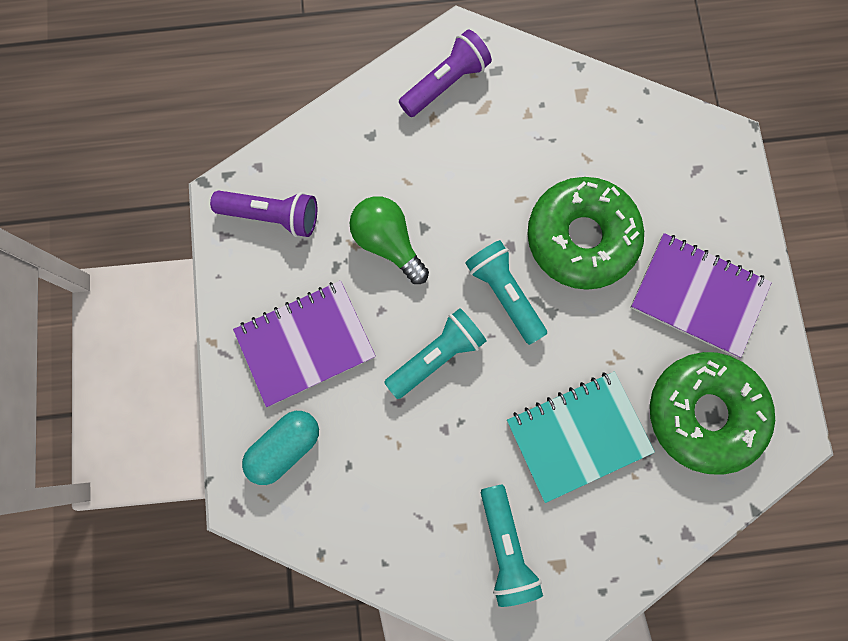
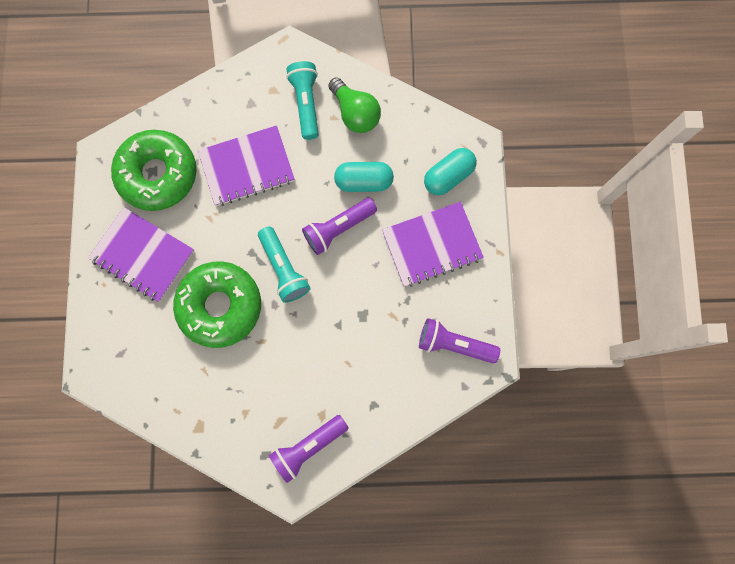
camera: 175 degrees left, 0 degrees up
(388, 243) = (366, 315): green light bulb -> green light bulb (355, 114)
(407, 428) = (364, 181): none -> turquoise capsule
(437, 355) = (338, 229): turquoise flashlight -> purple flashlight
(577, 435) = (247, 167): turquoise notebook -> purple notebook

